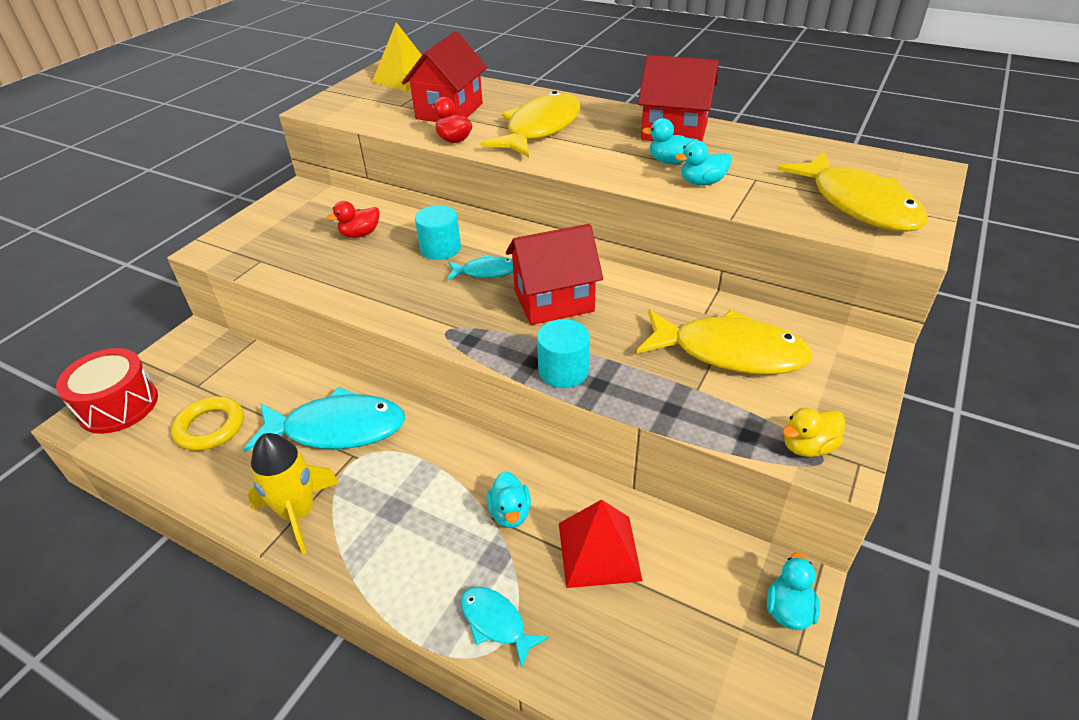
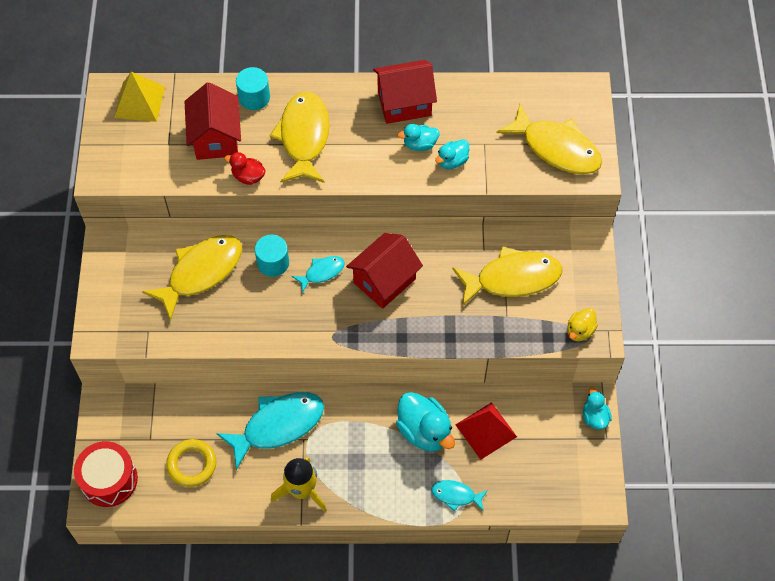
camera: 30 degrees left, 20 degrees up
(360, 234) = (201, 273): red duck -> yellow fish
(510, 513) = (424, 431): turquoise duck -> turquoise duck, size x1.78
(563, 371) = (424, 336): turquoise cylinder -> turquoise cylinder (254, 97)

